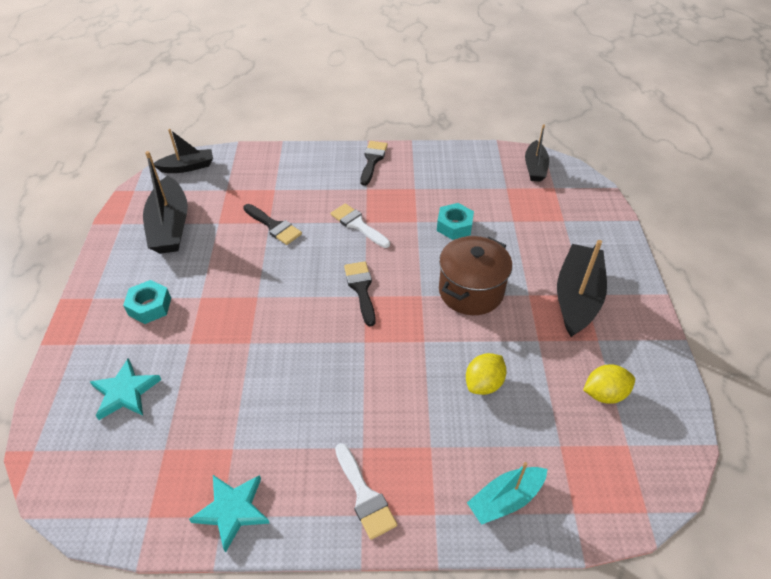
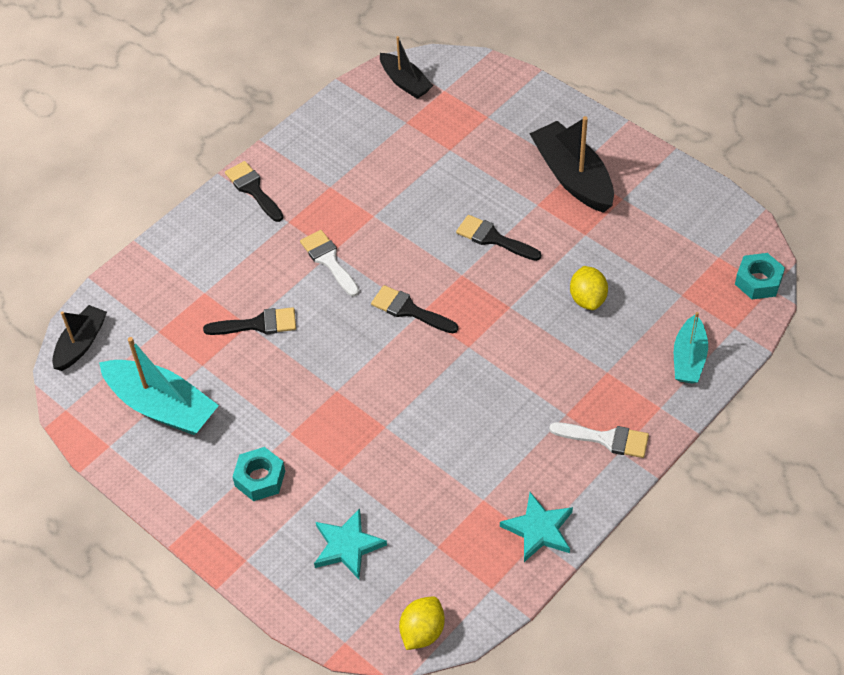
camera: 45 degrees left, 5 degrees up
(170, 226) = (161, 406): black boat -> turquoise boat
(357, 224) = (329, 260): white brush -> white brush turned 60 degrees clockwise
(454, 226) = (410, 194): turquoise nut -> turquoise nut (758, 281)
(471, 291) = (493, 238): brown pot -> black brush
(604, 394) = (669, 235): yellow lemon -> yellow lemon (422, 632)

